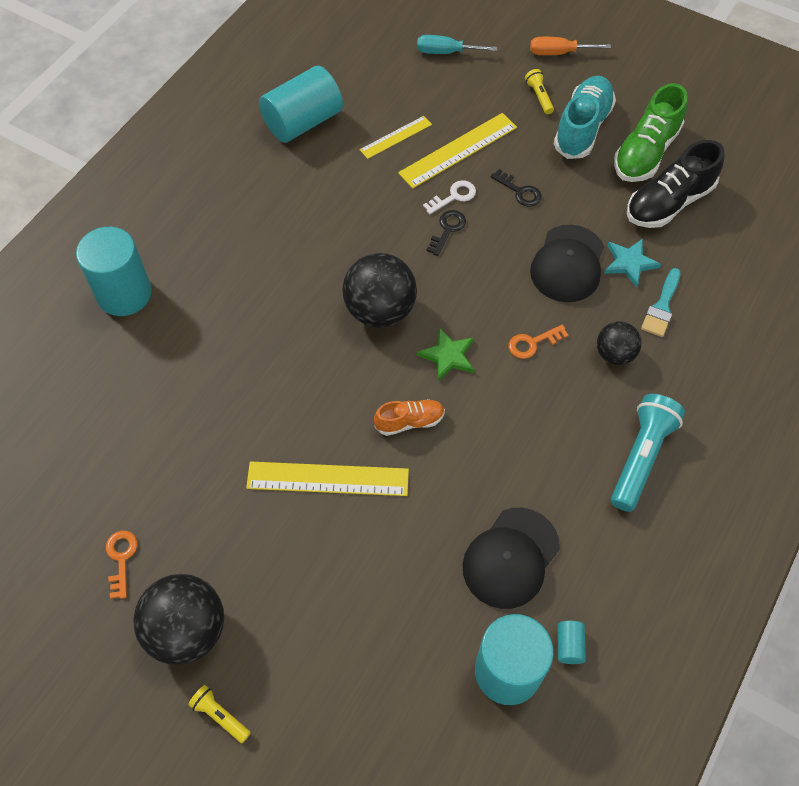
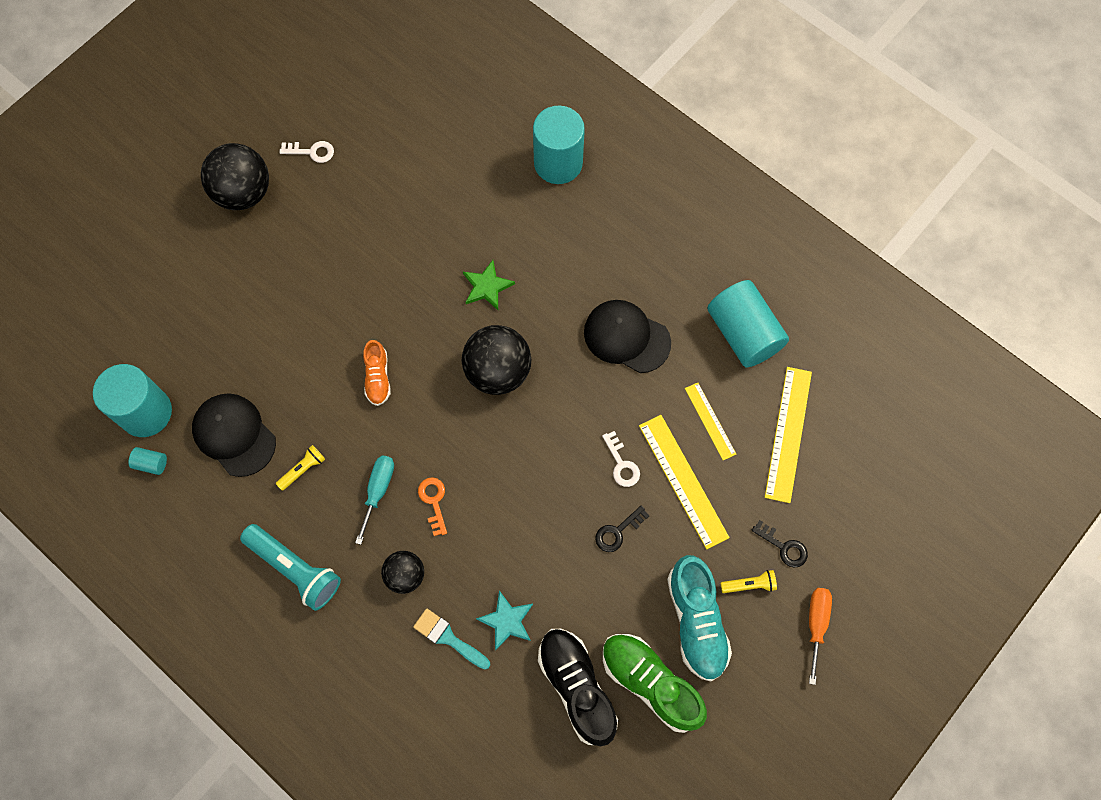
camera: 100 degrees right, 10 degrees up
(121, 558) = (312, 152): orange key -> white key
(220, 716) = (175, 210): yellow flashlight -> yellow flashlight (303, 469)
(328, 478) = (341, 305): yellow ruler -> yellow ruler (788, 434)
(446, 52) = (830, 496): turquoise screwdriver -> turquoise screwdriver (378, 491)
(447, 230) = (580, 450): black key -> black key (783, 547)
(448, 356) = (436, 422): green star -> green star (487, 286)
(568, 264) = (517, 558): black cap -> black cap (626, 337)
(582, 128) = (696, 621): turquoise shoe -> turquoise shoe turned 45 degrees clockwise

